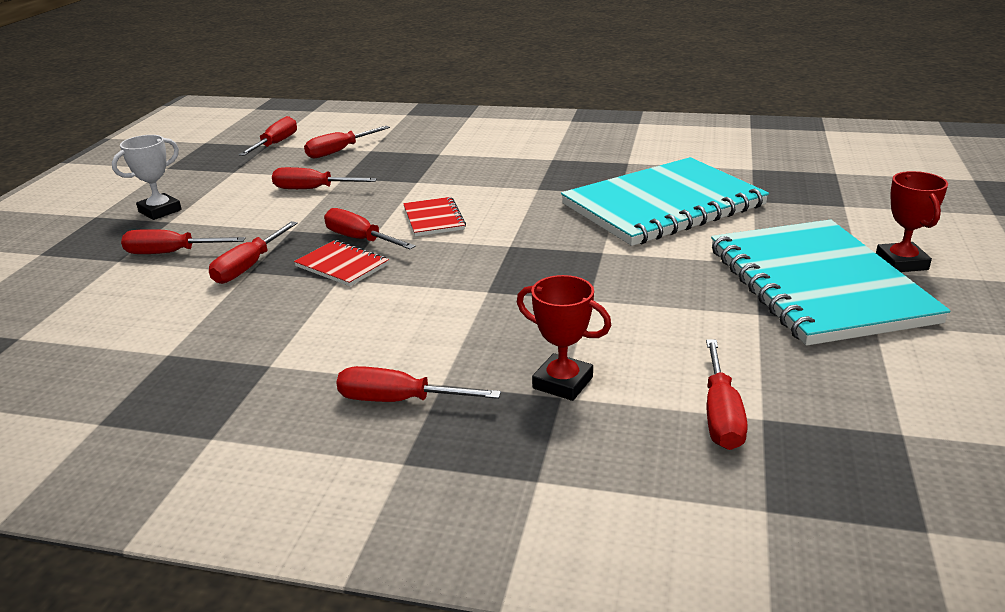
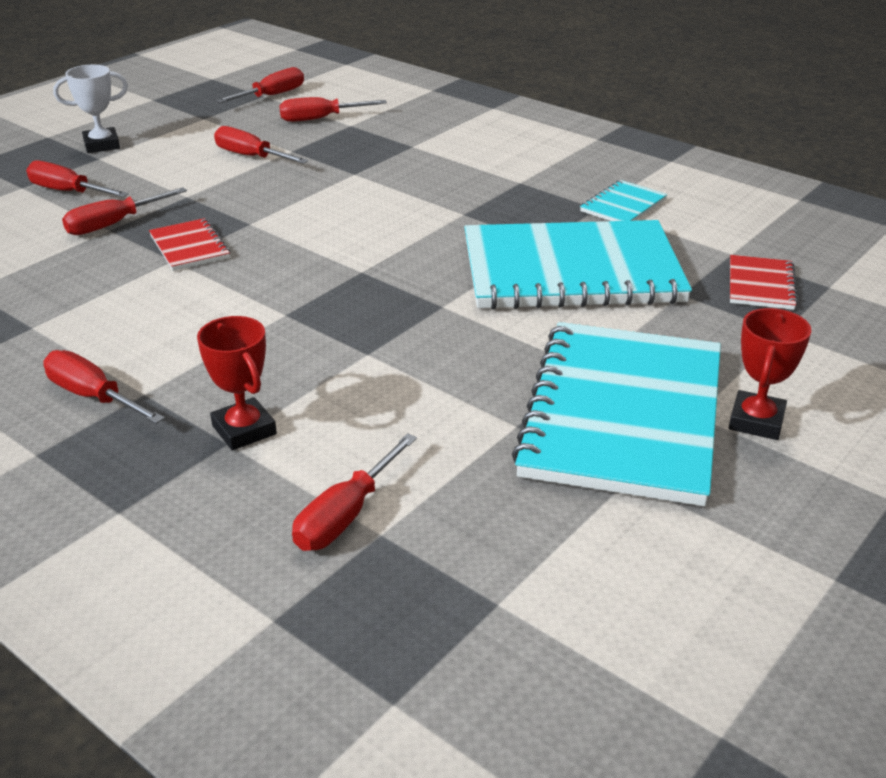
camera: 25 degrees right, 5 degrees up
(360, 239) = (234, 224): red screwdriver -> none
(434, 219) = (324, 220): red notebook -> red notebook (761, 285)
(644, 157) = (623, 205): none -> turquoise notebook

